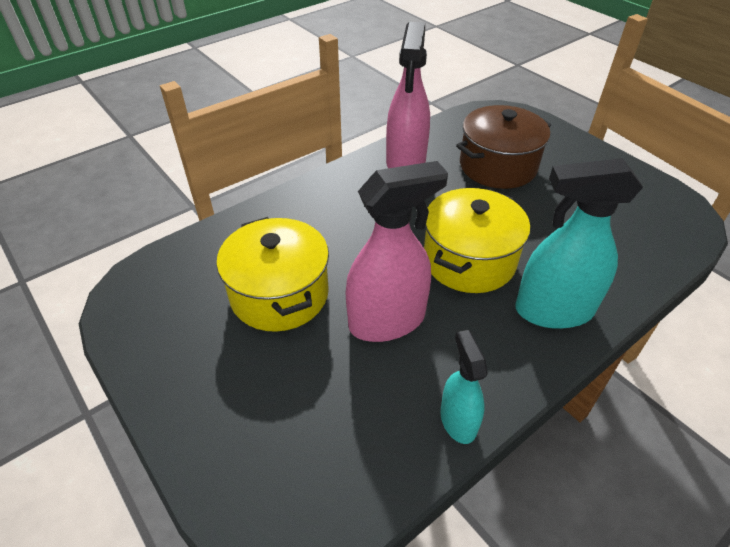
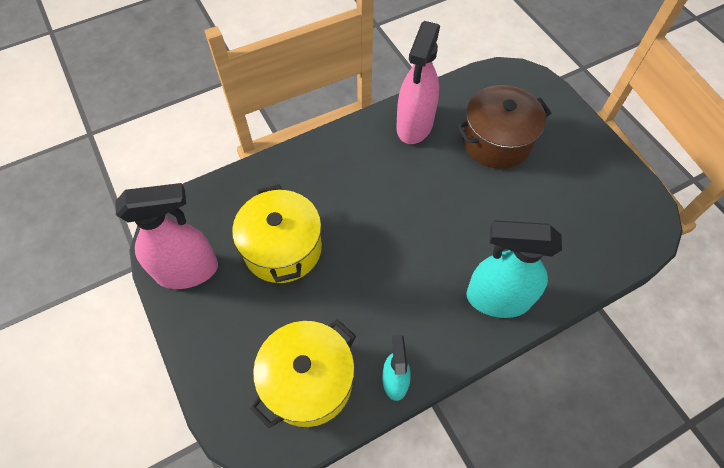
camera: 10 degrees right, 15 degrees up
(387, 321) = (362, 287): pink spray bottle -> pink spray bottle (188, 270)
(469, 260) = (442, 239): yellow pot -> yellow pot (308, 381)

